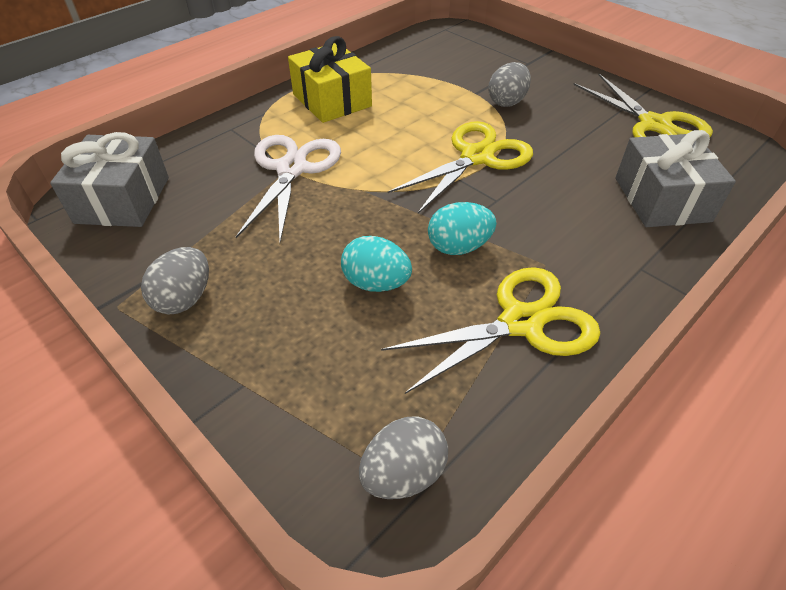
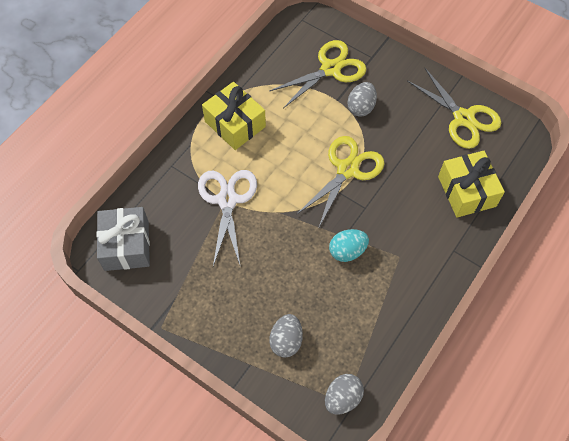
camera: 10 degrees left, 15 degrees up
(184, 298) = (198, 315): grey egg -> grey egg (286, 341)
(376, 283) = (304, 286): turquoise egg -> none
(521, 322) = (389, 300): yellow scissors -> yellow scissors (330, 69)
(661, 199) = (466, 191): grey gift -> yellow gift

